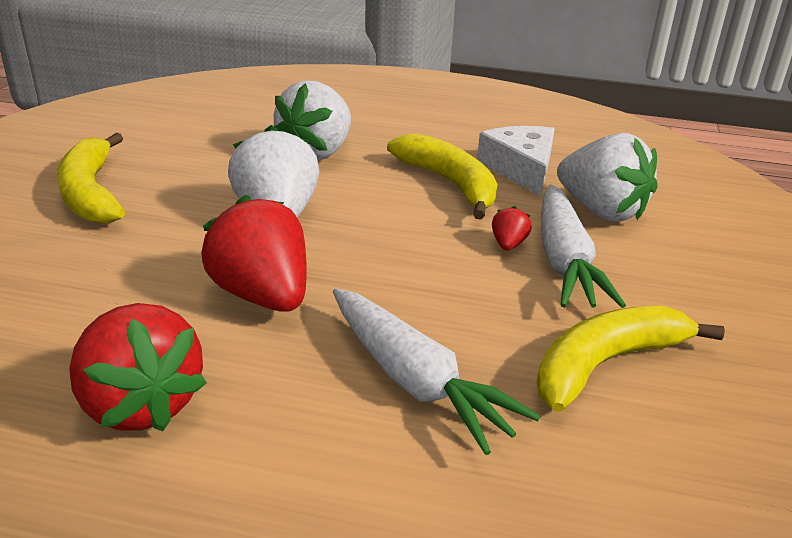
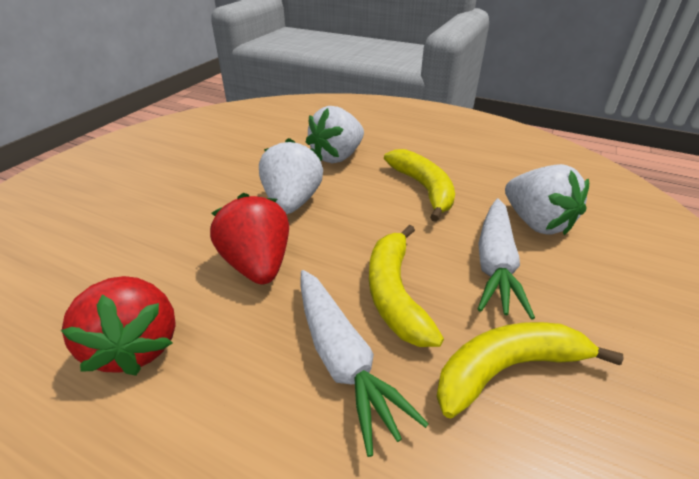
camera: 15 degrees right, 5 degrees up
(91, 193) = (182, 173): yellow banana -> yellow banana (395, 293)
(508, 244) = (453, 244): red strawberry -> none
(520, 168) = (480, 181): white cheese -> none

